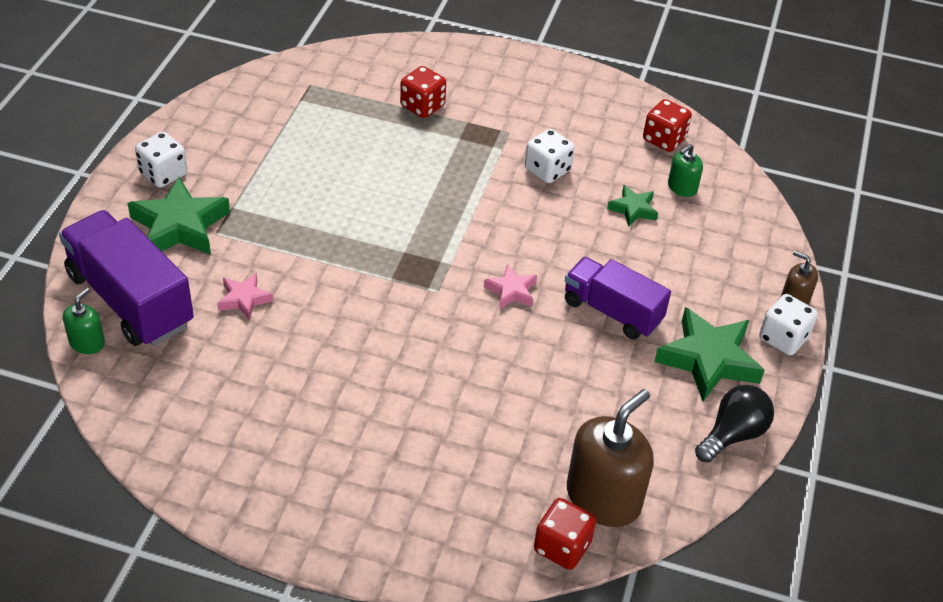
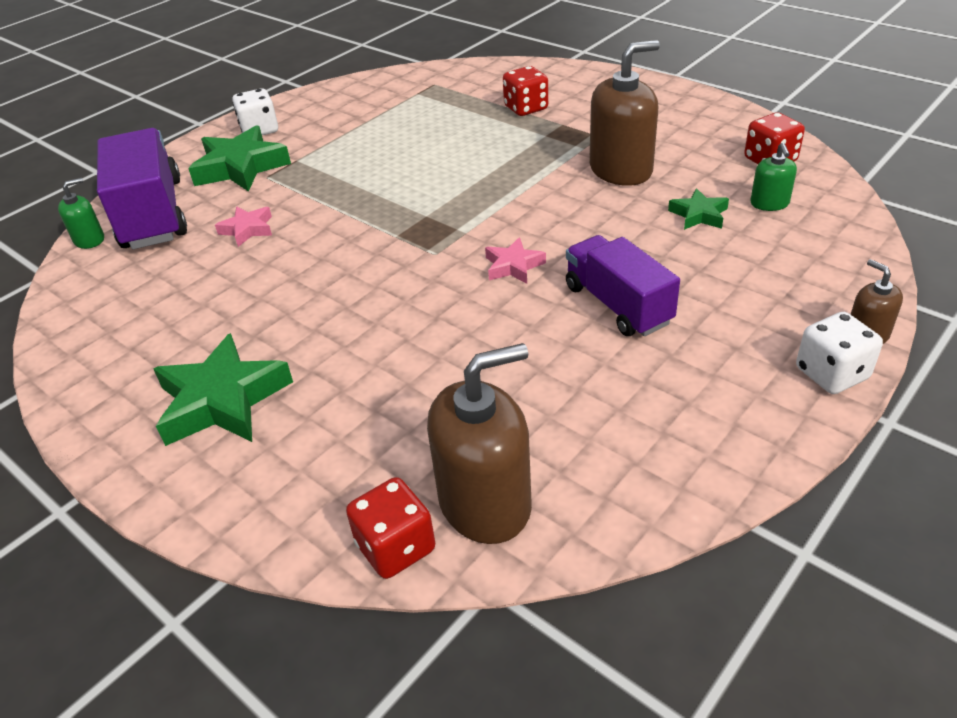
camera: 30 degrees right, 5 degrees down
(547, 170) = (621, 170): white dice -> brown soap dispenser
(682, 187) = (769, 203): green soap dispenser -> green soap dispenser turned 75 degrees counterclockwise
(708, 359) = (714, 377): green star -> green star (222, 400)
(732, 434) = (704, 470): black light bulb -> none

